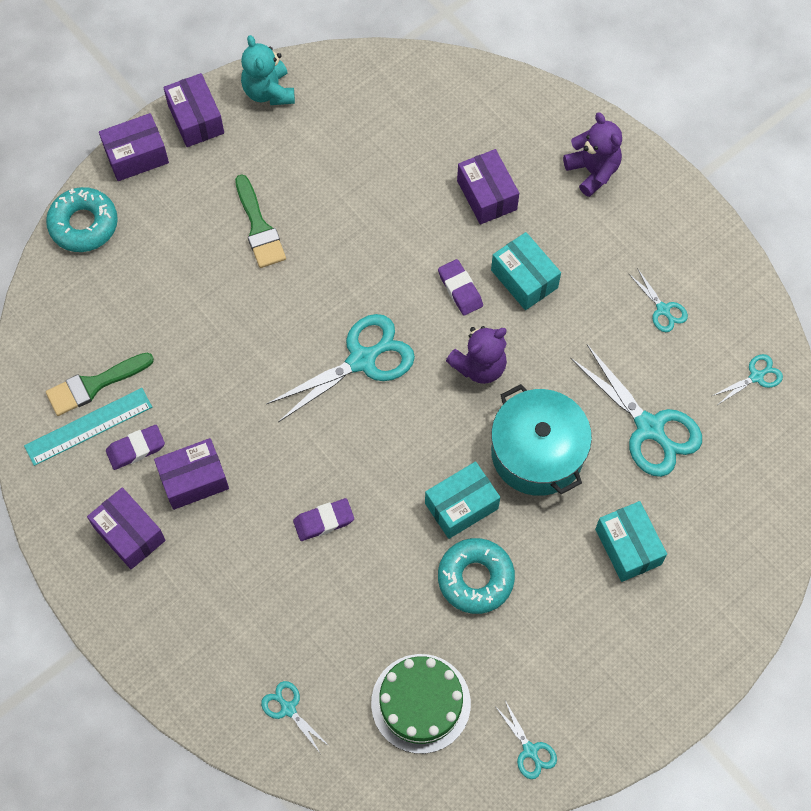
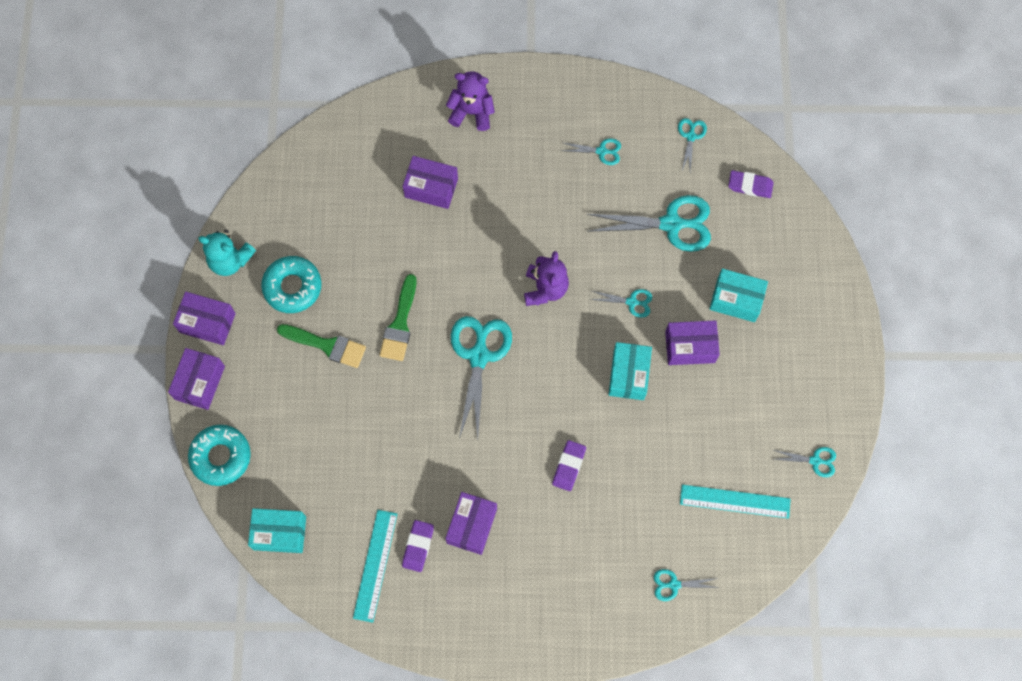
camera: 50 degrees left, 5 degrees up
(94, 385) = (348, 539): green brush -> green brush (400, 324)
(129, 534) = (474, 595): purple box -> purple box (690, 347)
(420, 703) = (735, 501): green cake -> turquoise ruler
(460, 289) = (482, 257): purple eraser -> purple eraser (750, 186)
(475, 578) = (682, 405): turquoise donut -> turquoise donut (292, 287)
(524, 279) = (509, 214): turquoise box -> turquoise box (280, 533)
(537, 453) = (632, 302): turquoise pot -> turquoise scissors

